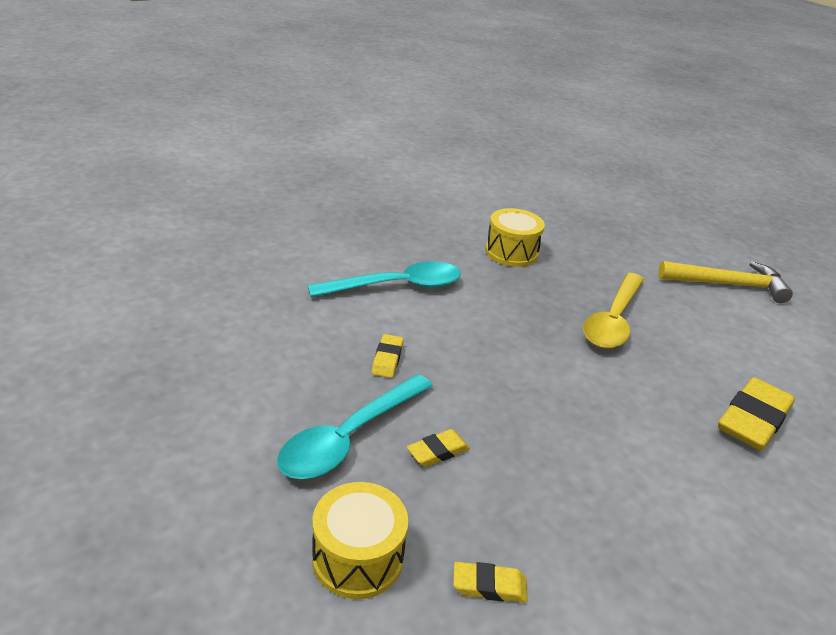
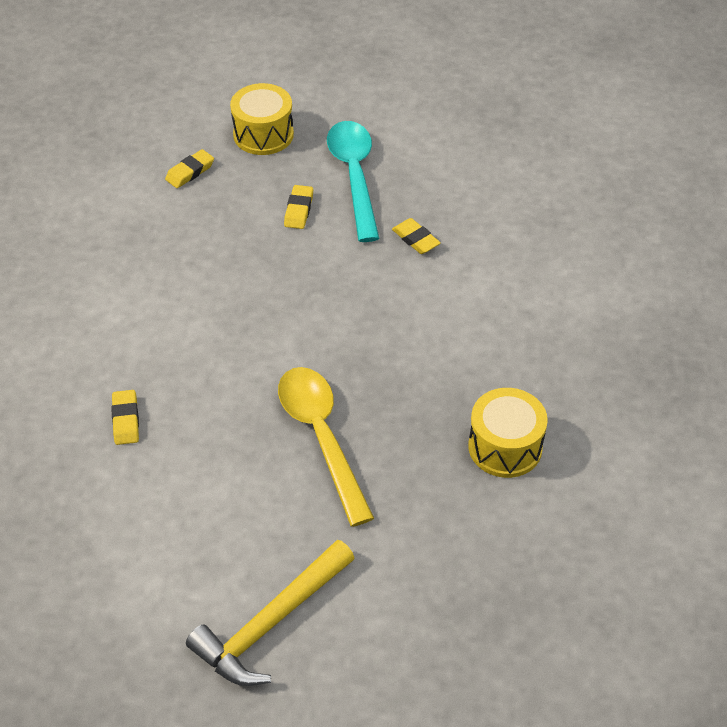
camera: 135 degrees right, 15 degrees up
(396, 286) = (514, 305): turquoise spoon -> none
(753, 420) = (126, 420): yellow eraser -> yellow eraser, size x0.51

